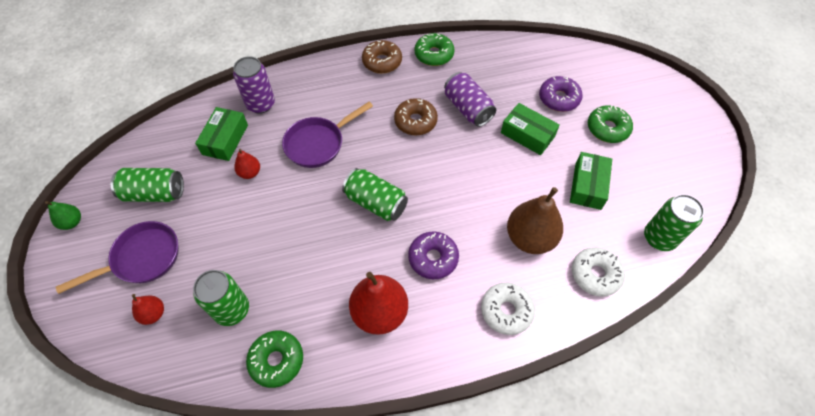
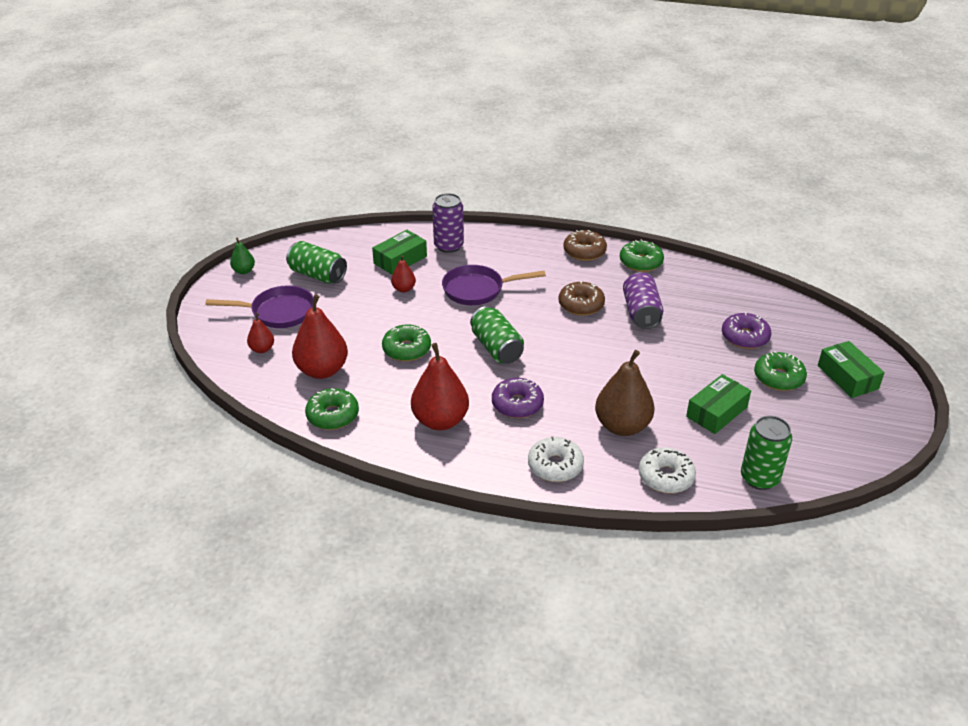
camera: 30 degrees right, 20 degrees down
(232, 310) = (322, 370): green can -> red pear
(297, 243) = (406, 349): none -> green donut
(527, 134) = (686, 352): green box -> green box (847, 377)

